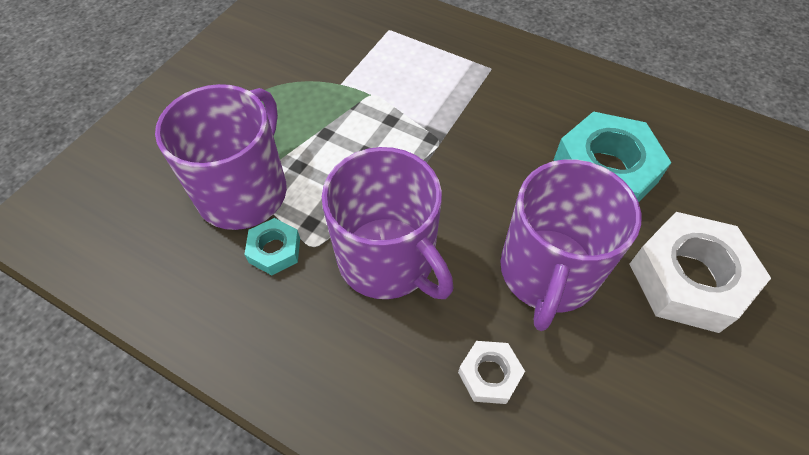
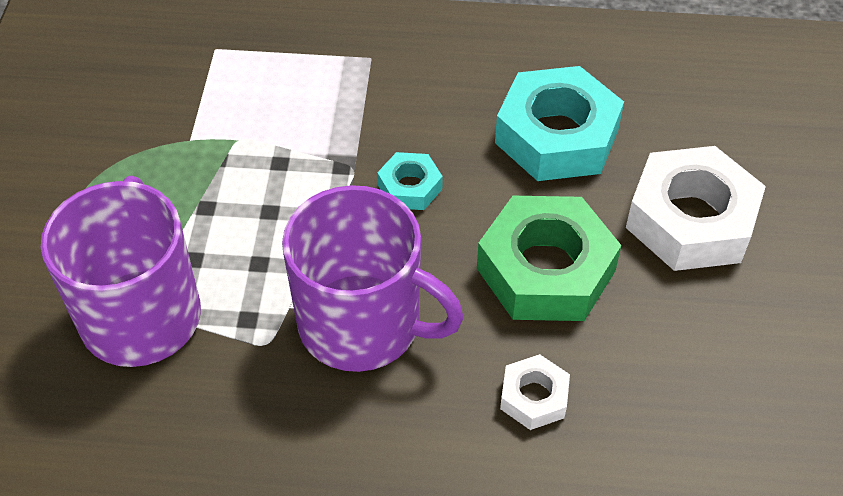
camera: 25 degrees left, 5 degrees down
(274, 250) = (221, 366): turquoise nut -> turquoise nut (410, 187)
(547, 273) = (545, 269): purple mug -> green nut

